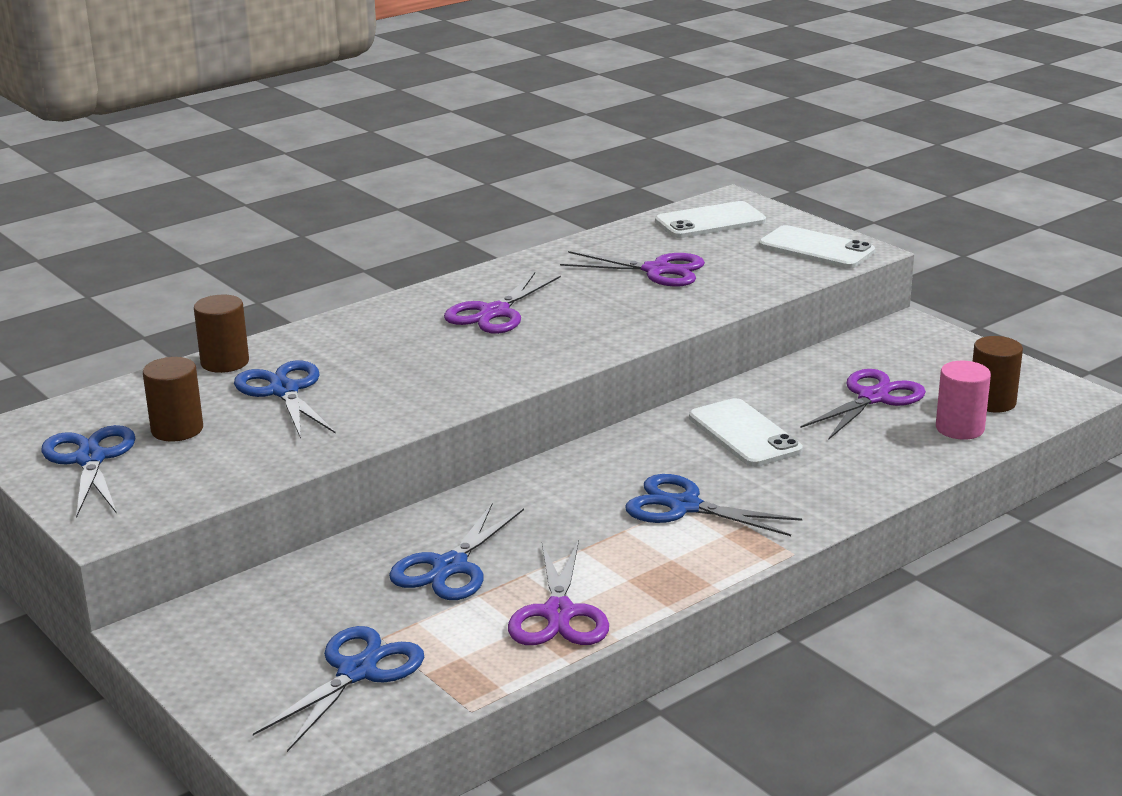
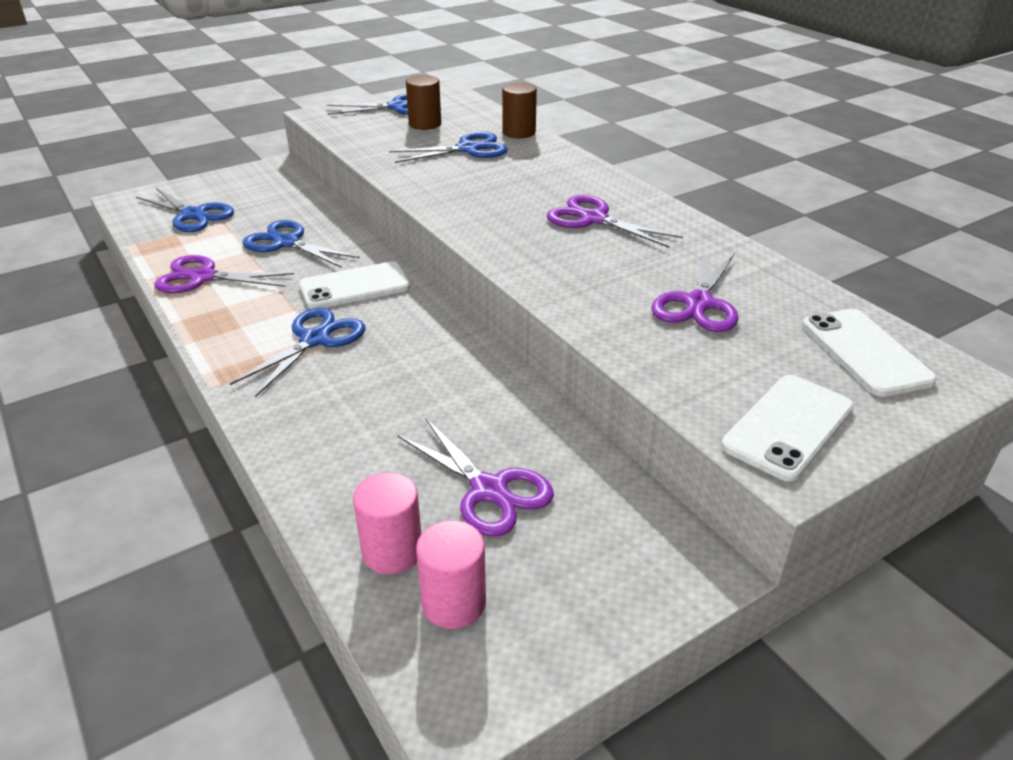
camera: 95 degrees right, 10 degrees up
(744, 434) = (431, 386): white phone -> white phone (355, 286)
(992, 402) = (453, 603): brown cylinder -> pink cylinder

